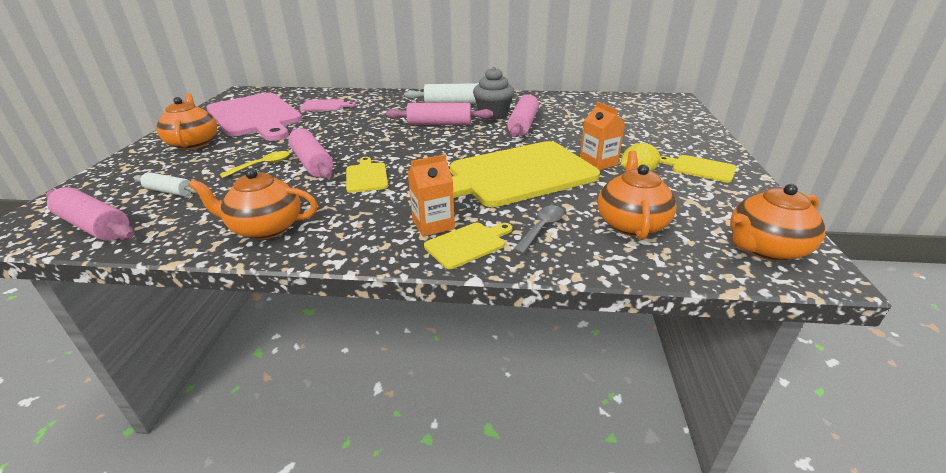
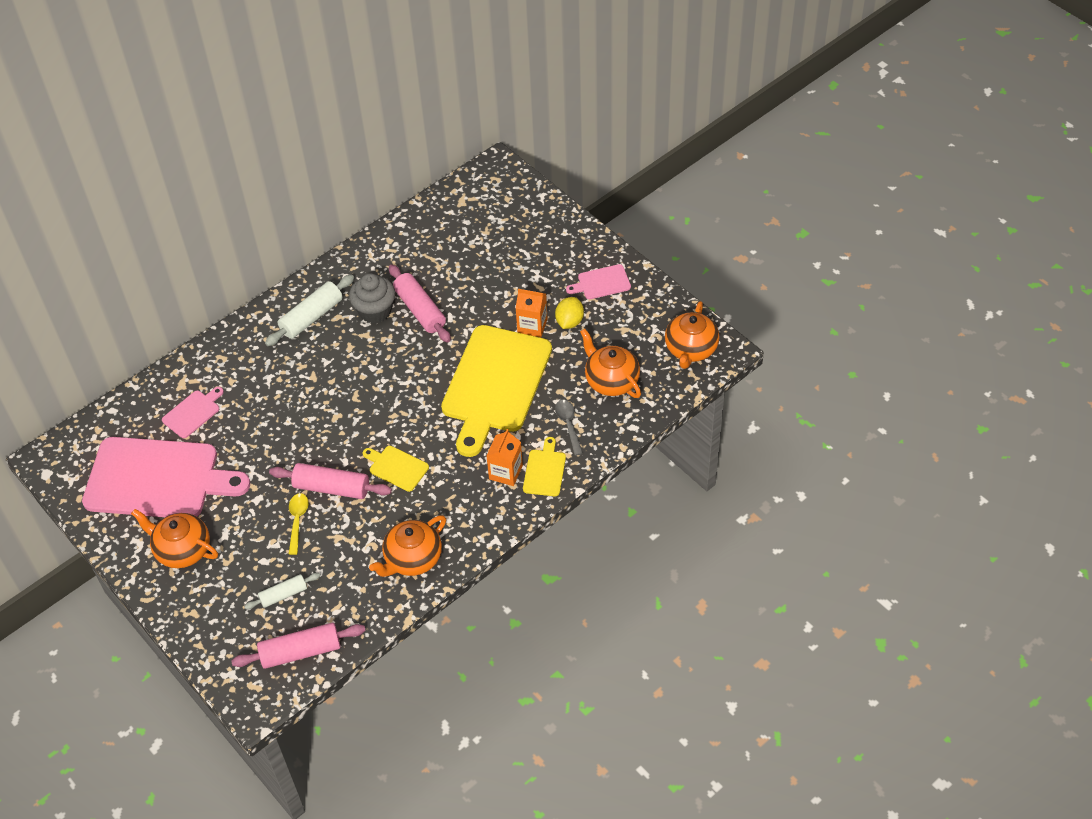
camera: 45 degrees left, 20 degrees up
(439, 124) = (350, 361): pink rolling pin -> none
(700, 168) = (601, 283): yellow cutting board -> pink cutting board

